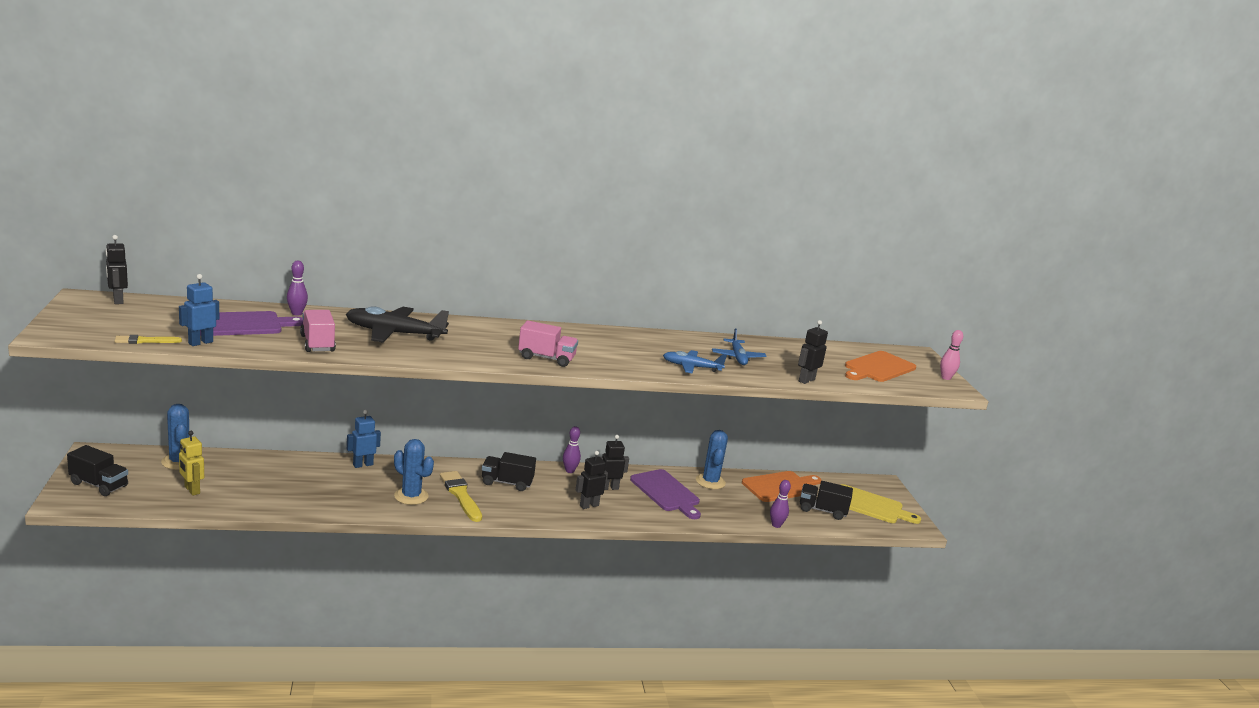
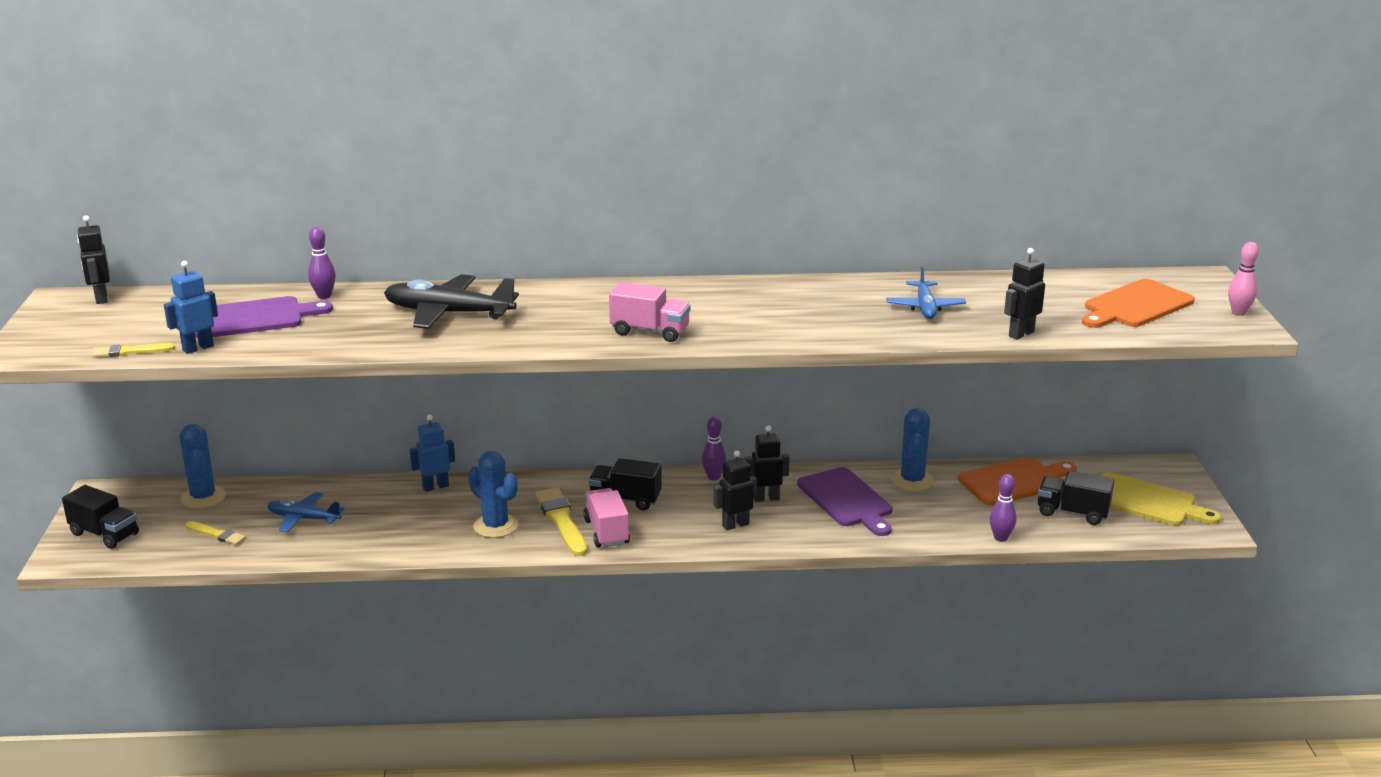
camera: 10 degrees right, 5 degrees up
(192, 490) = (217, 534): yellow robot -> yellow brush
(317, 343) = (346, 336): pink truck -> pink truck (606, 532)
(691, 367) = (854, 328): blue plane -> blue plane (303, 519)

